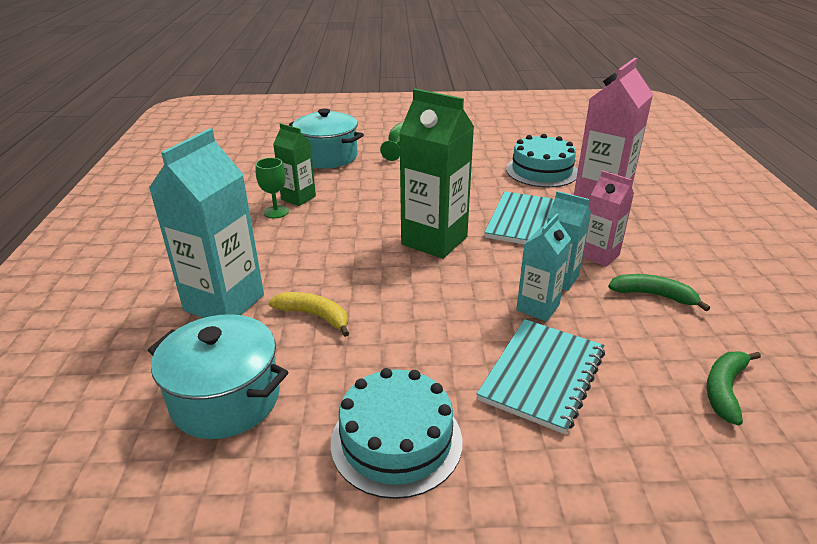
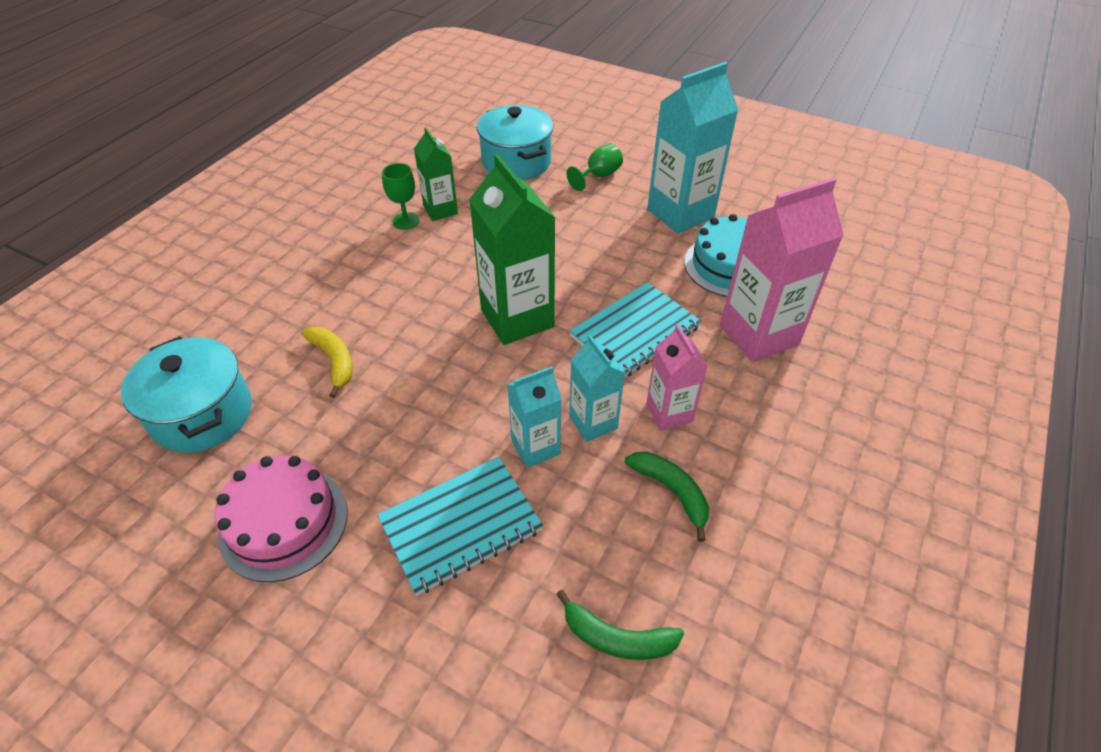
camera: 30 degrees right, 15 degrees up
(224, 303) = (278, 313): turquoise carton -> turquoise carton (680, 213)
(396, 441) = (284, 522): turquoise cake -> pink cake
(724, 389) = (617, 638): green banana -> green banana turned 135 degrees counterclockwise

